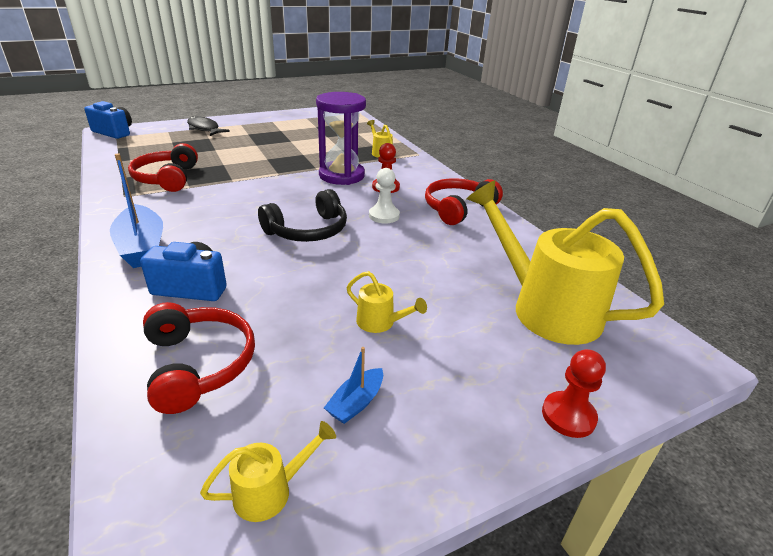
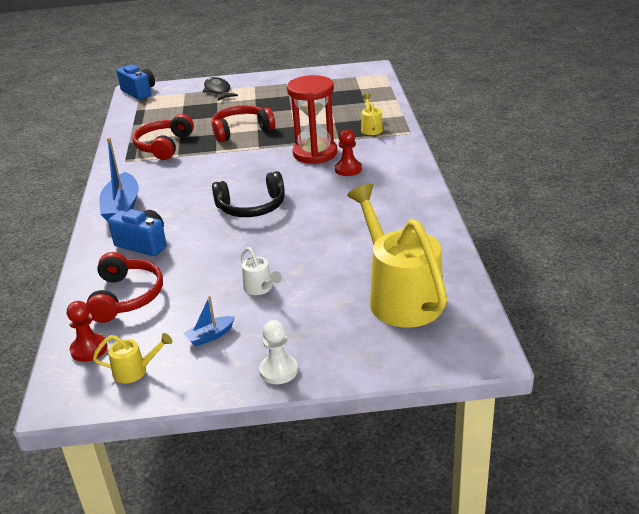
camera: 25 degrees right, 0 degrees up
(341, 176) = (315, 153): purple hourglass -> red hourglass
(380, 323) = (260, 288): yellow watering can -> white watering can
(384, 216) = (325, 199): white pawn -> white pawn (278, 370)
(458, 209) = (400, 198): red headphones -> red headphones (241, 130)
(568, 416) = (347, 370): red pawn -> red pawn (89, 349)

